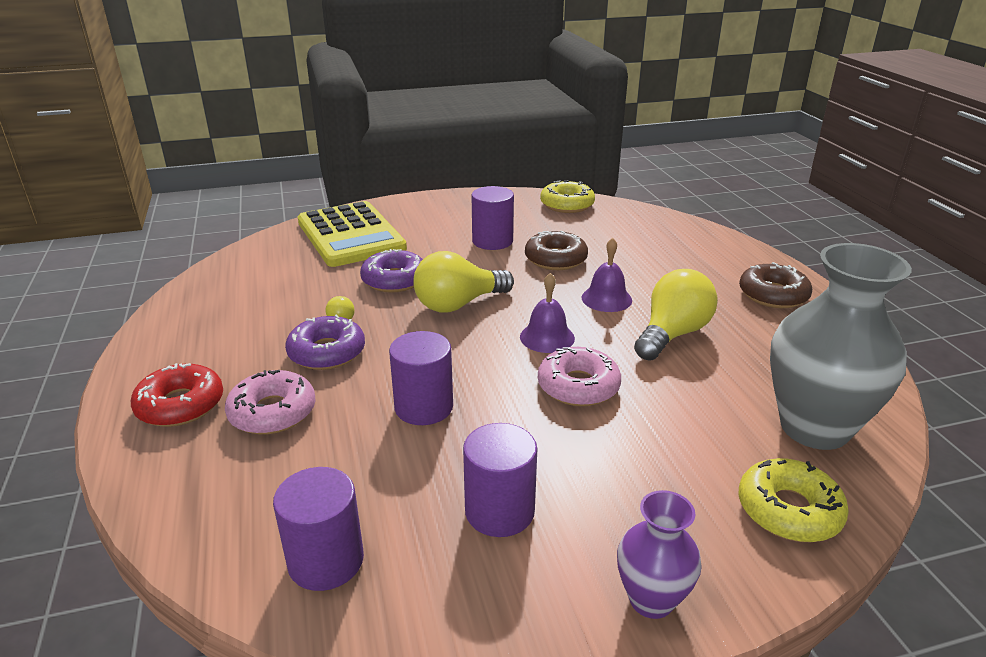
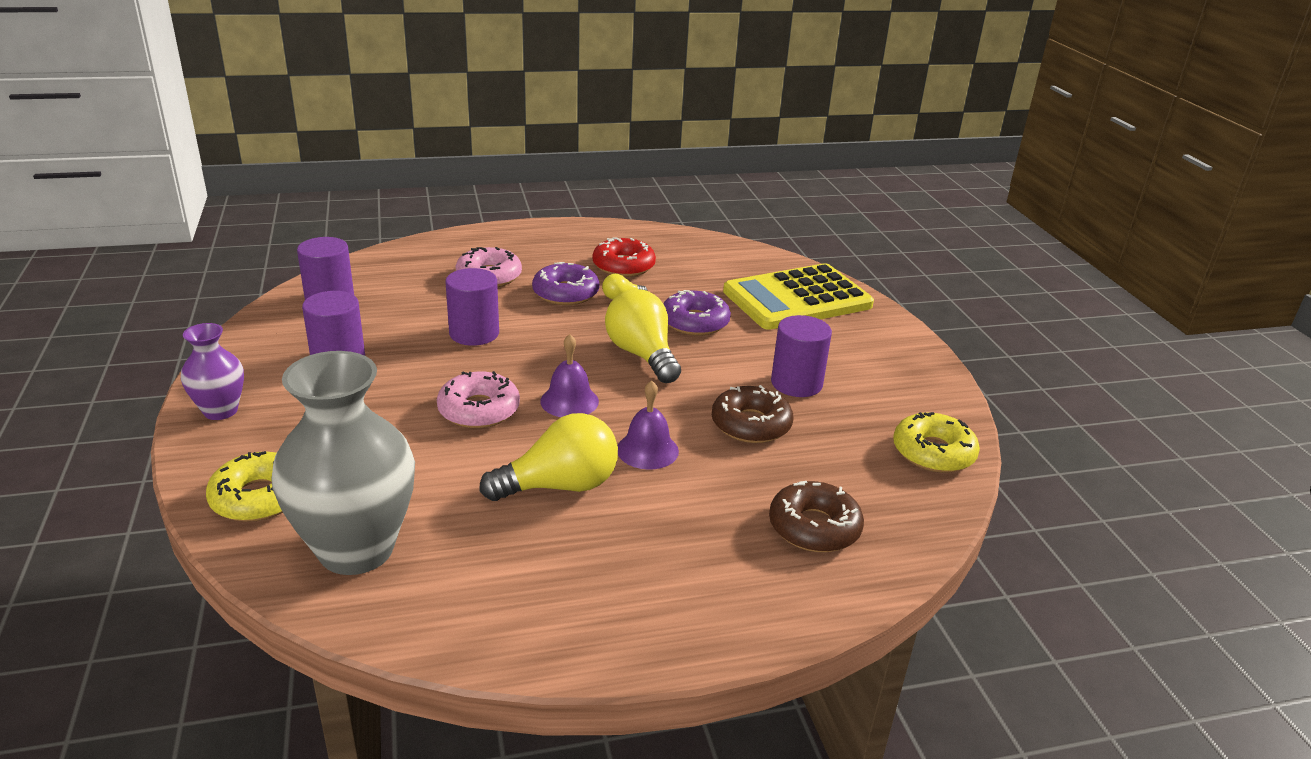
camera: 90 degrees right, 0 degrees up
(180, 405) = (509, 246): red donut -> red donut (623, 266)
(672, 334) = (560, 486): yellow light bulb -> yellow light bulb turned 60 degrees counterclockwise
(773, 295) = (649, 602): brown donut -> brown donut (814, 527)

